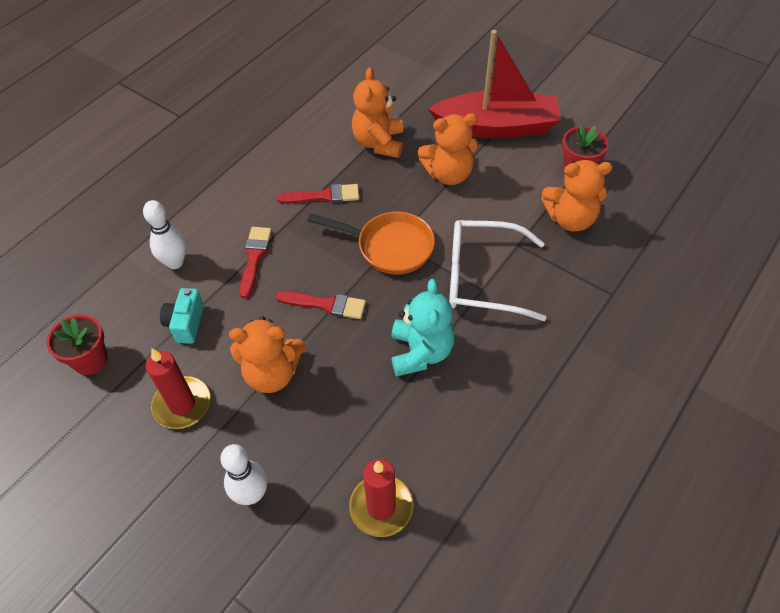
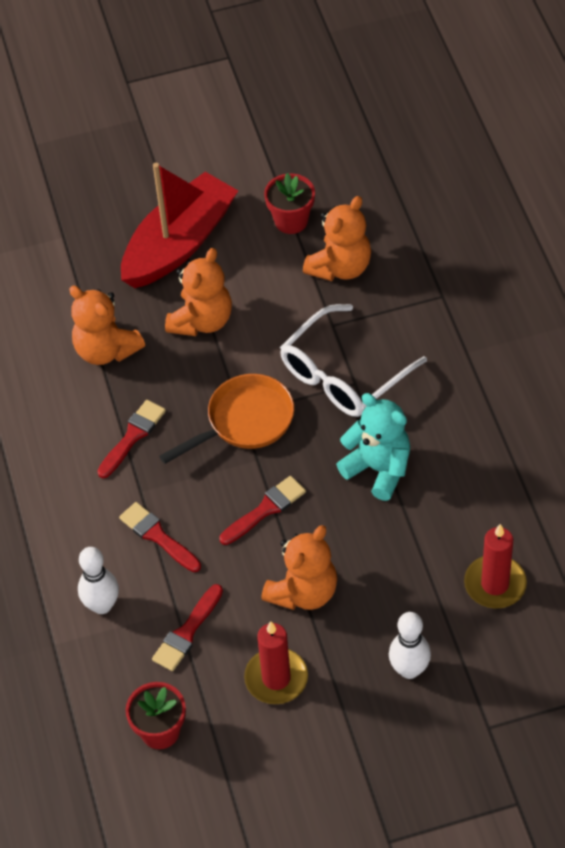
camera: 50 degrees left, 0 degrees up
(186, 323) = (187, 632): turquoise camera -> red brush

